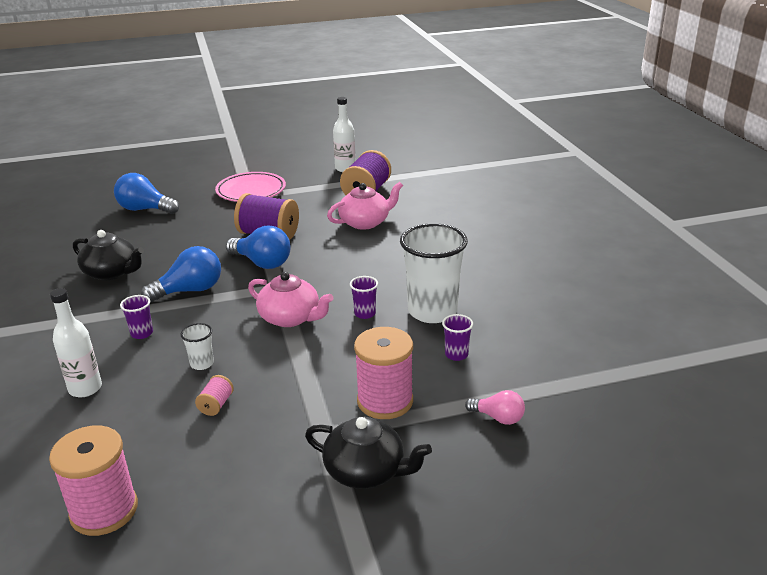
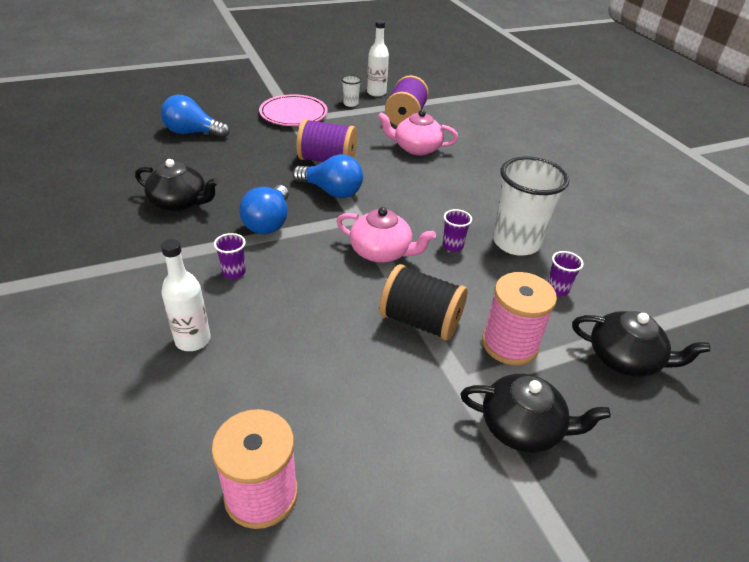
camera: 10 degrees left, 10 degrees up
(190, 290) = (268, 222): blue light bulb -> blue light bulb turned 135 degrees clockwise
(202, 364) = (309, 306): white cup -> white cup (350, 104)
(216, 405) = (340, 354): pink spool -> none
(304, 379) = (420, 321): none -> black spool
(365, 222) = (416, 148): pink teapot -> pink teapot turned 135 degrees counterclockwise
(498, 418) = (625, 359): pink light bulb -> black teapot

